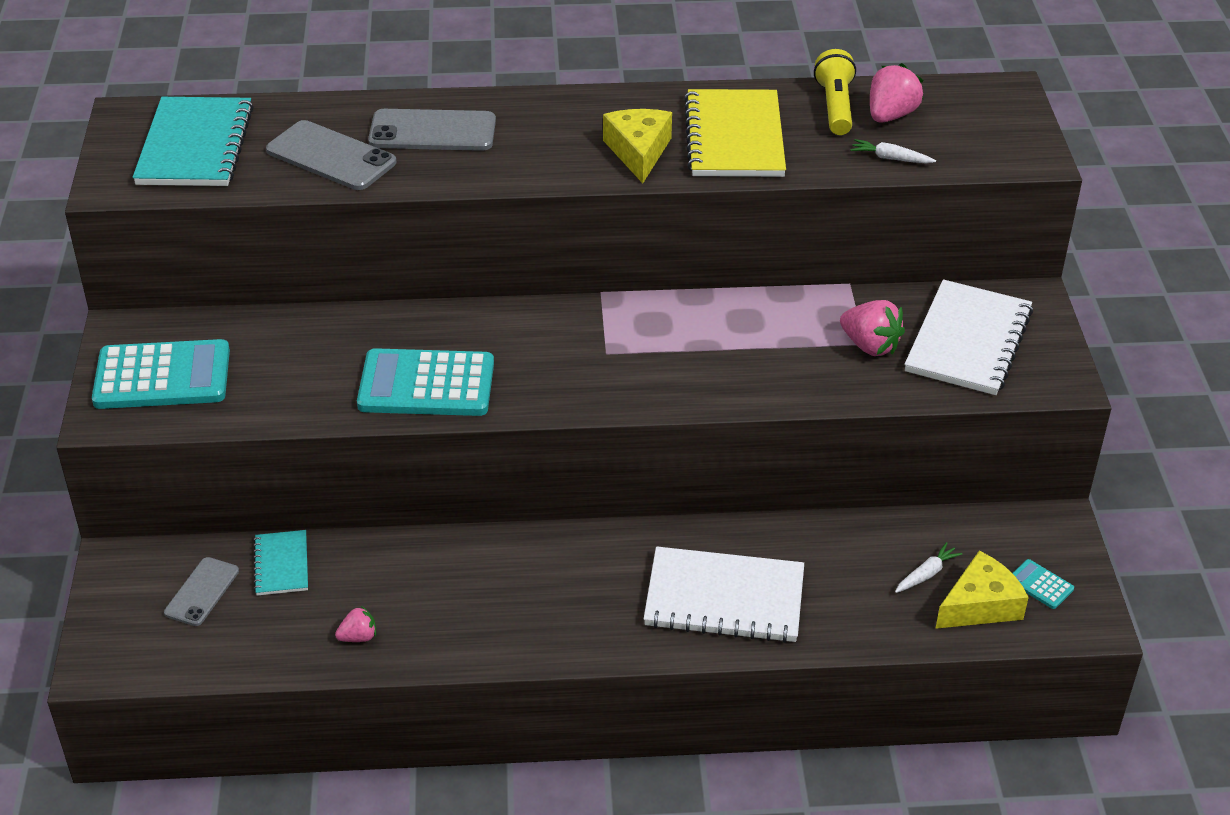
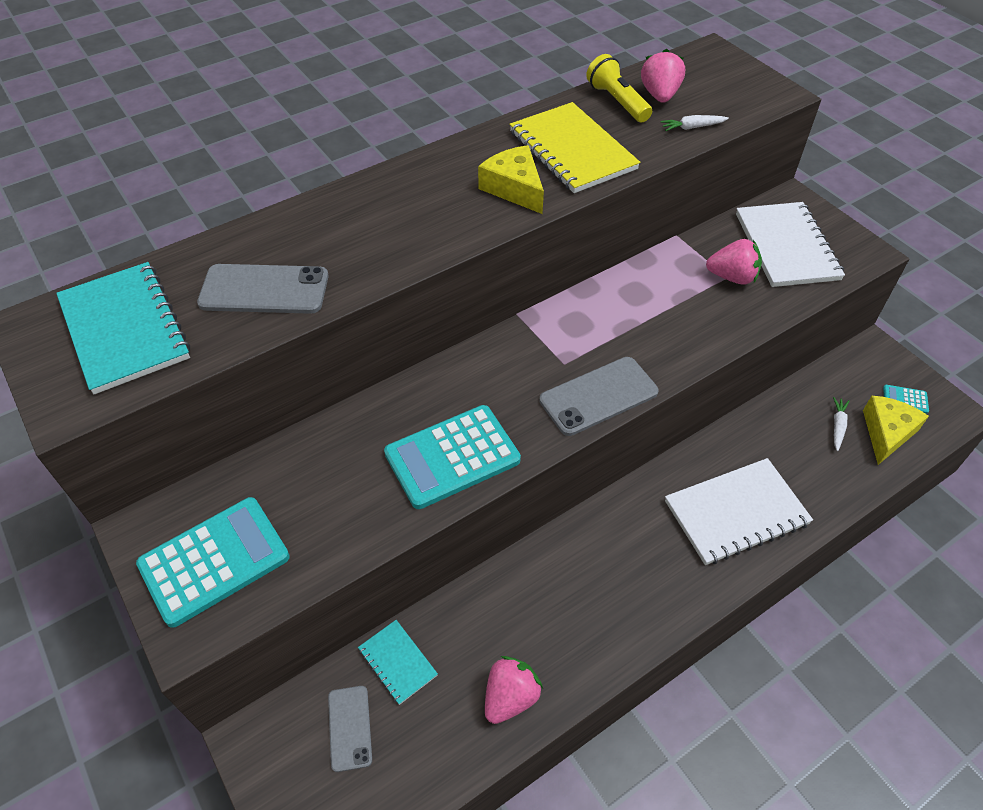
camera: 30 degrees left, 10 degrees up
(358, 637) = (510, 697): pink strawberry -> pink strawberry, size x1.72
(432, 131) = (334, 232): grey phone -> grey phone (598, 396)

